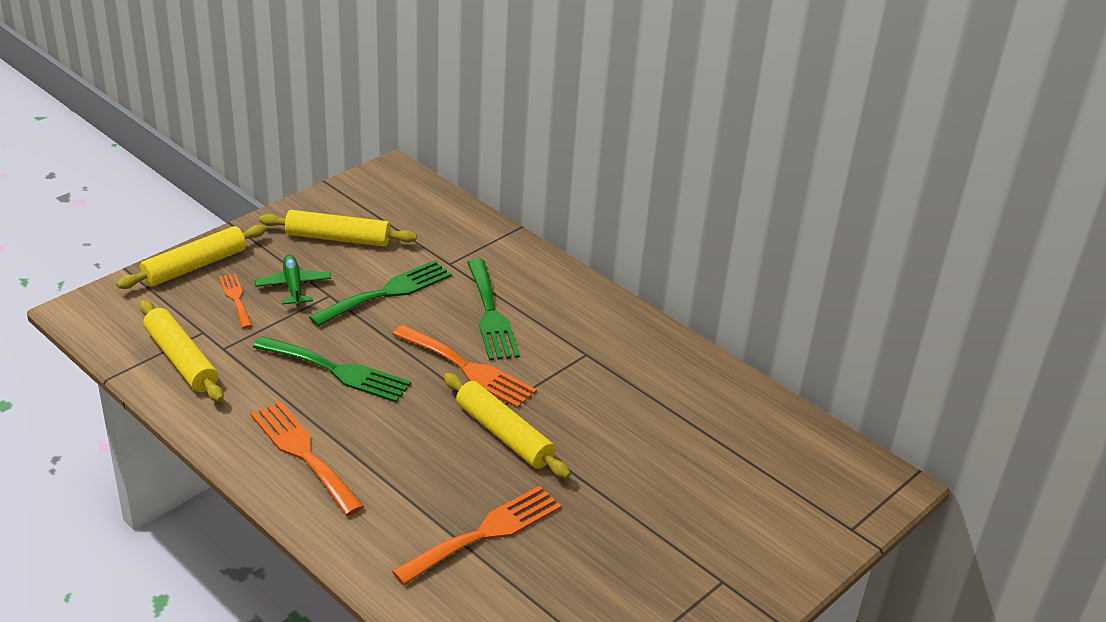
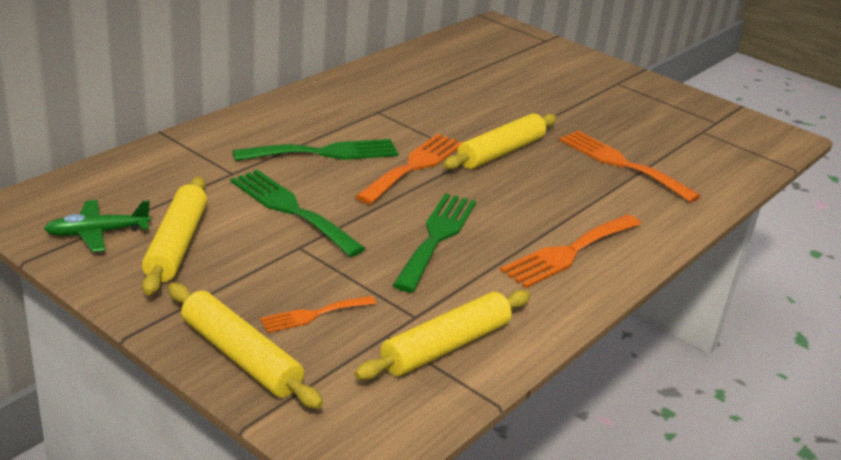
camera: 95 degrees left, 5 degrees down
(293, 286) = (284, 273): green plane -> green plane (97, 233)

